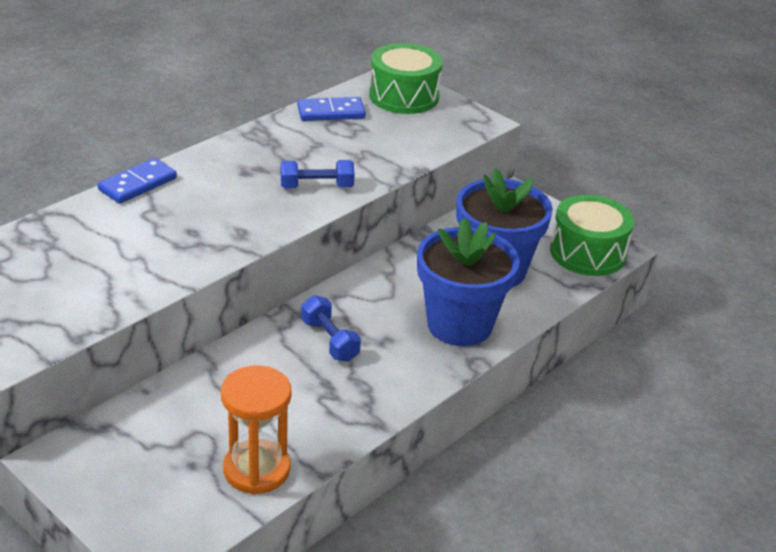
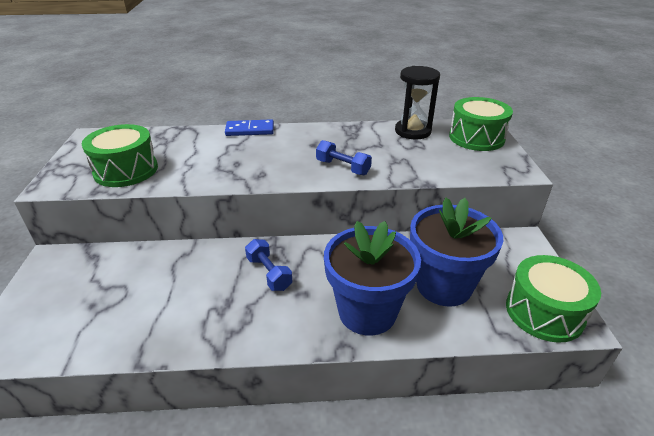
camera: 45 degrees right, 0 degrees up
(68, 299) = (126, 170): none -> green drum
(256, 469) = (113, 333): orange hourglass -> none
(330, 340) = (269, 273): blue dumbbell -> blue dumbbell turned 45 degrees counterclockwise
(331, 112) = (413, 131): blue domino -> black hourglass

